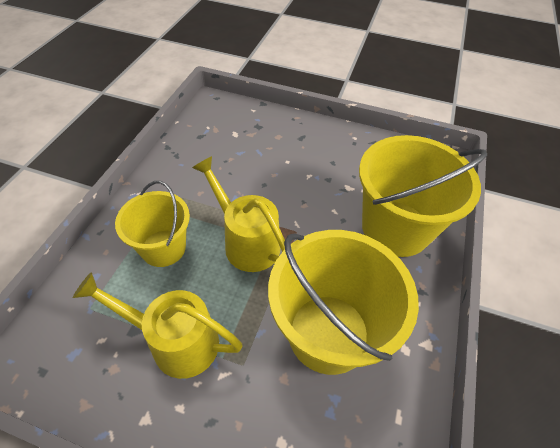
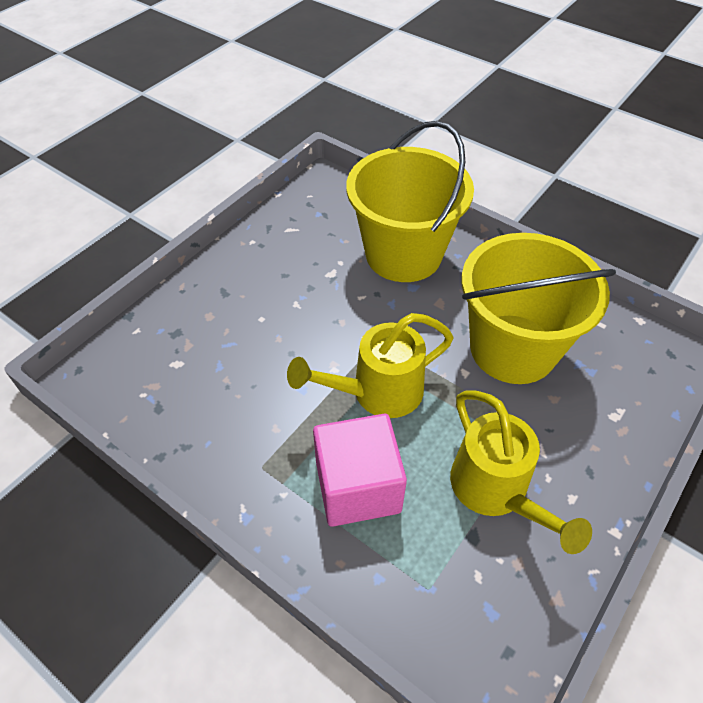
camera: 70 degrees left, 0 degrees up
(163, 248) = (358, 487): yellow bucket -> pink cube
(175, 341) = (495, 491): yellow watering can -> yellow watering can turned 60 degrees counterclockwise

